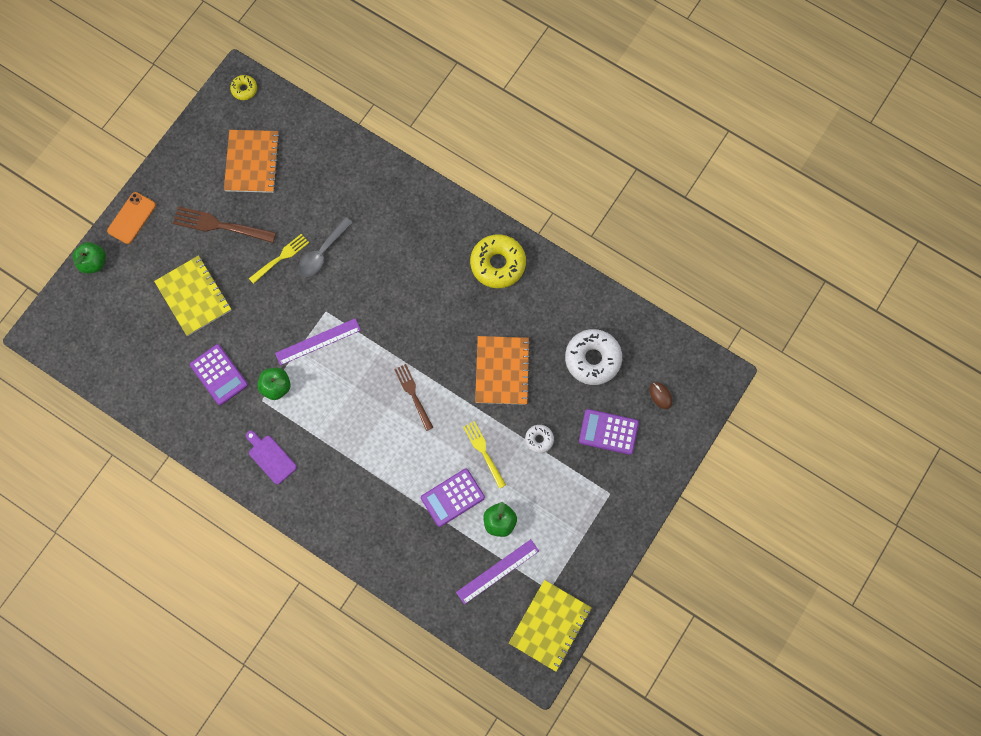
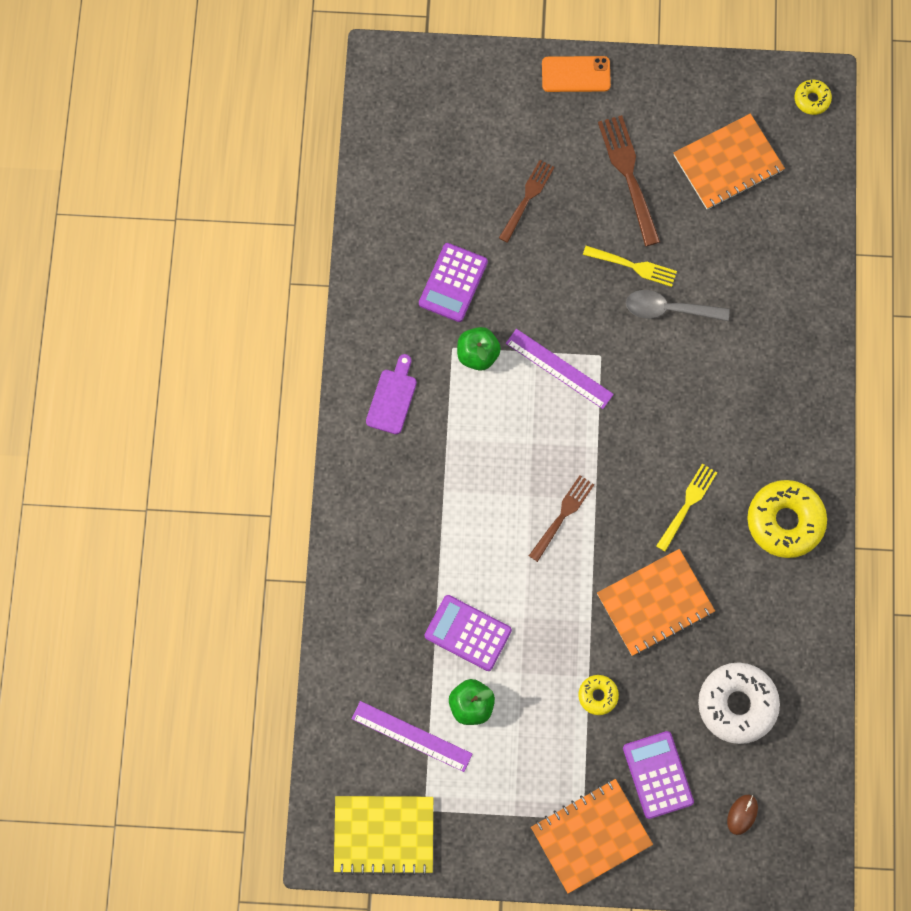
camera: 60 degrees right, 0 degrees up
(94, 262) = (498, 67): green apple -> none
(194, 296) = (527, 199): yellow notebook -> brown fork
(484, 452) = (543, 639): yellow fork -> yellow fork (687, 505)
(539, 439) = (598, 695): white donut -> yellow donut
(623, 494) = (591, 835): none -> orange notebook

